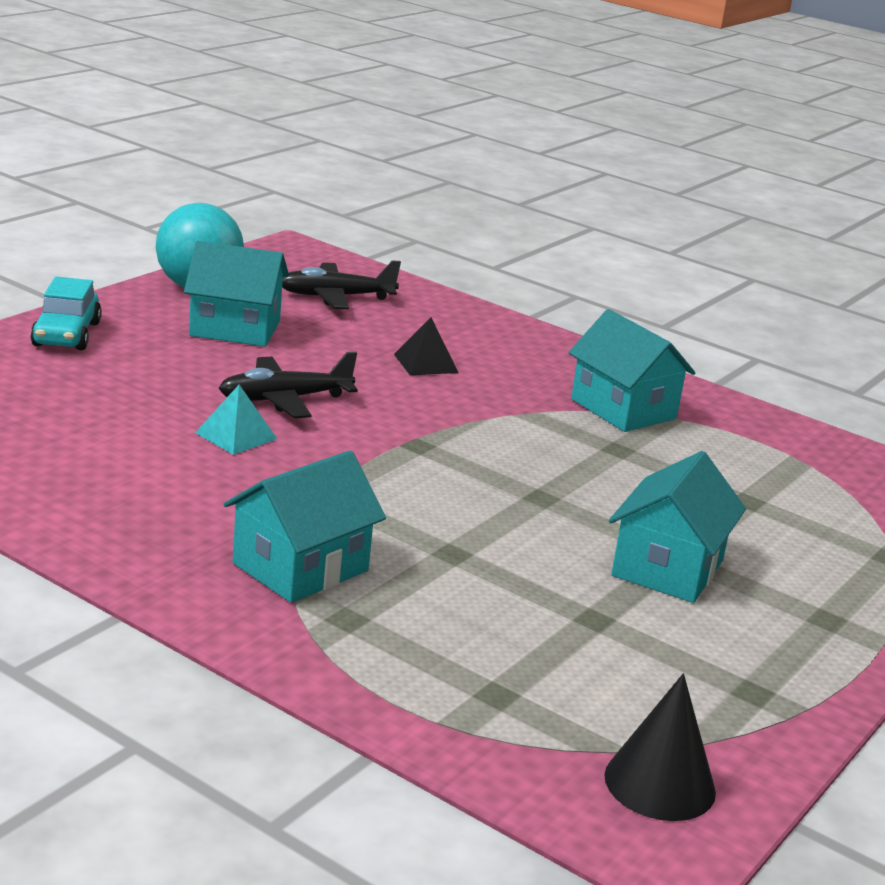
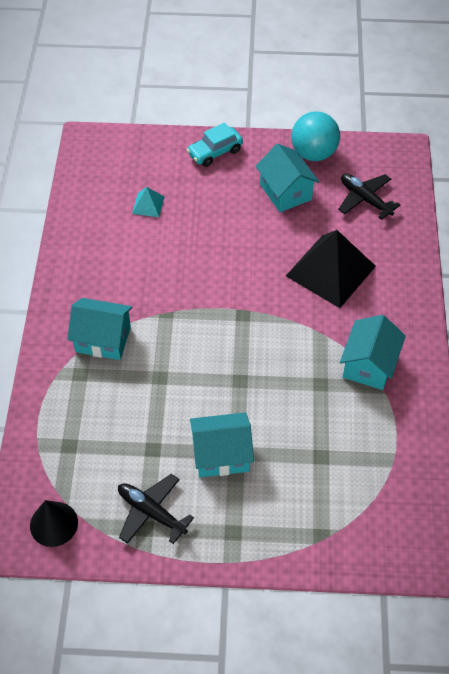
camera: 60 degrees right, 30 degrees up
(236, 435) = (186, 257): turquoise pyramid -> turquoise pyramid (148, 205)
(284, 399) = (235, 250): black plane -> black plane (151, 512)
(425, 363) = (330, 270): black pyramid -> black pyramid, size x2.26

